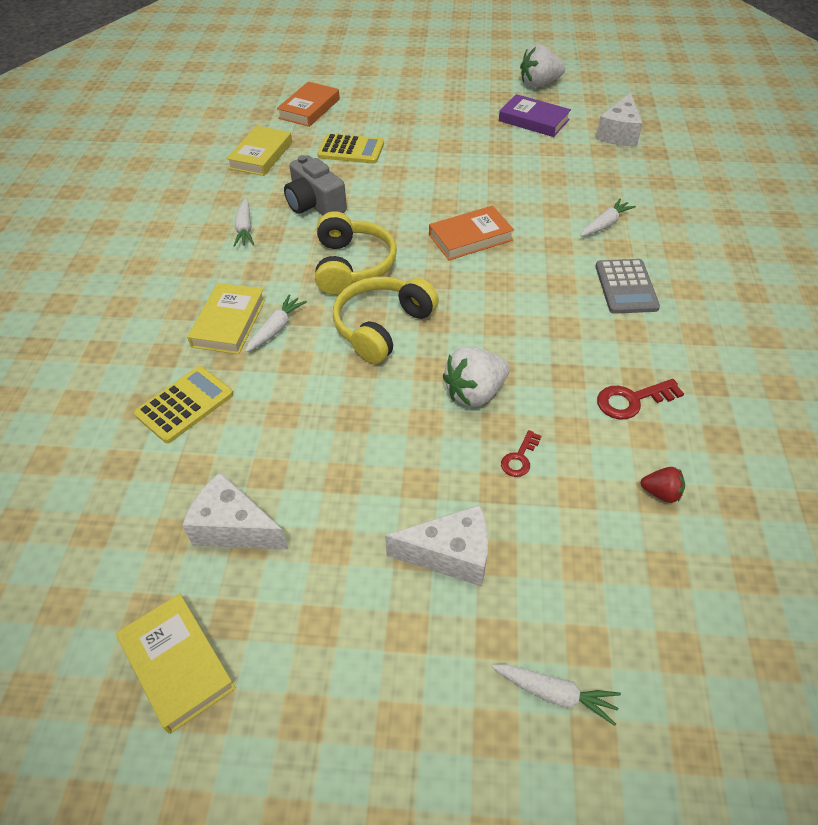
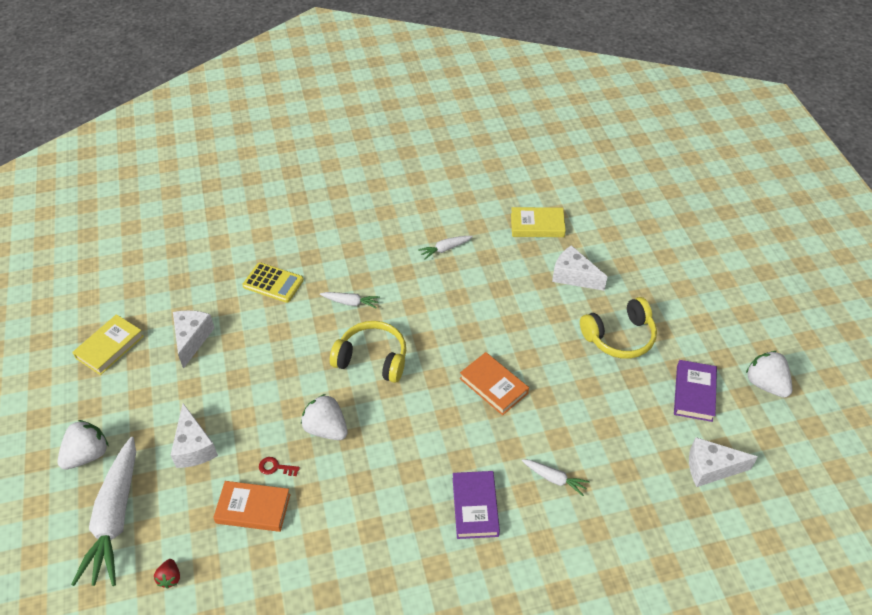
camera: 70 degrees right, 0 degrees up
(229, 323) = (348, 277): yellow book -> none
(309, 108) = (619, 231): orange book -> orange book (253, 508)
(315, 204) = (491, 278): grey camera -> none
(351, 150) = (573, 276): yellow calculator -> white cheese
(352, 266) = (429, 322): yellow headphones -> yellow headphones (619, 337)
(409, 730) = (87, 455): none -> white strawberry
(555, 694) = (115, 518): white carrot -> white carrot, size x2.22
(626, 287) = (475, 507): grey calculator -> purple book
(632, 400) = (347, 528): red key -> none
(661, 493) = (266, 557): red strawberry -> red strawberry (170, 578)

